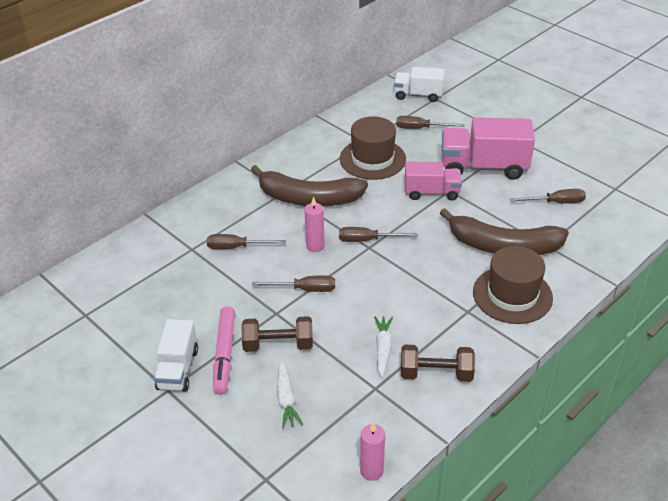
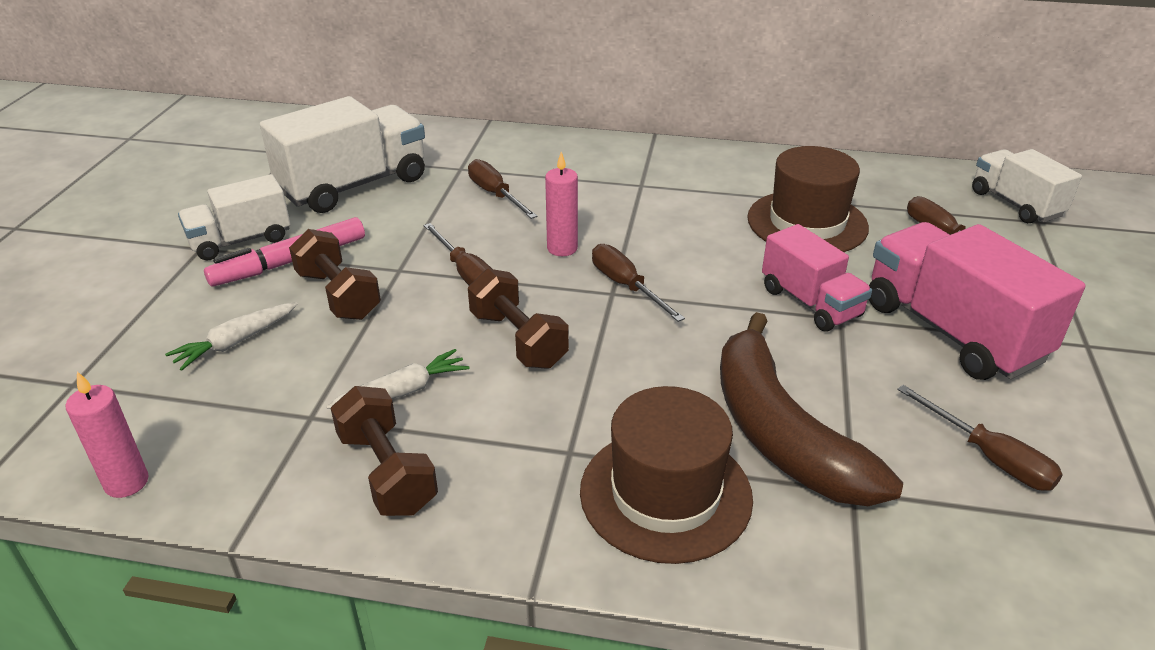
camera: 55 degrees right, 5 degrees down
(163, 299) = (354, 185): none -> white truck
(308, 198) = (652, 206): brown banana -> none
(377, 294) = (518, 339): none -> brown dumbbell

